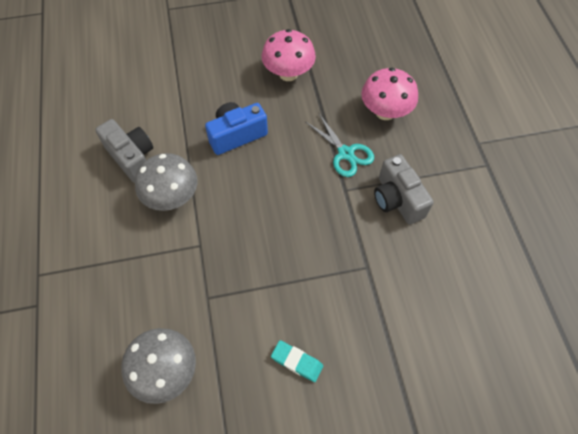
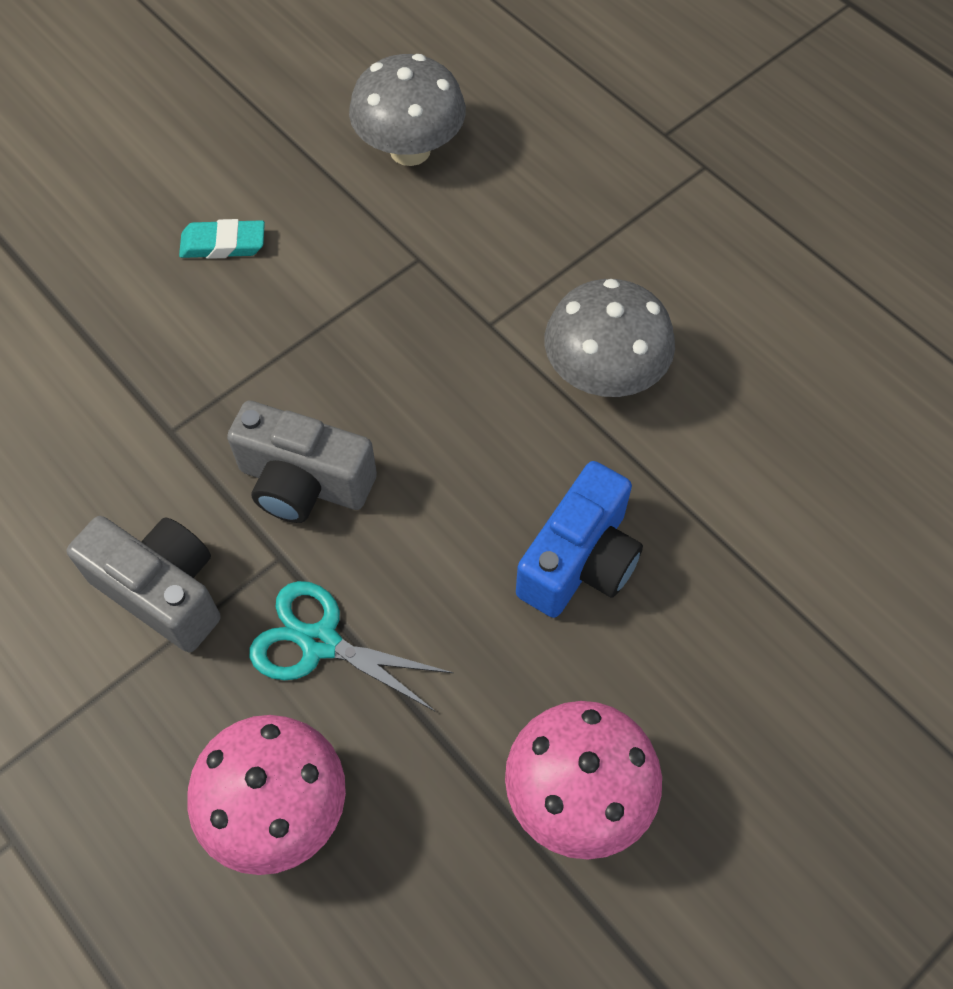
camera: 150 degrees right, 0 degrees up
(132, 158) = (742, 407): grey camera -> grey camera (304, 482)

